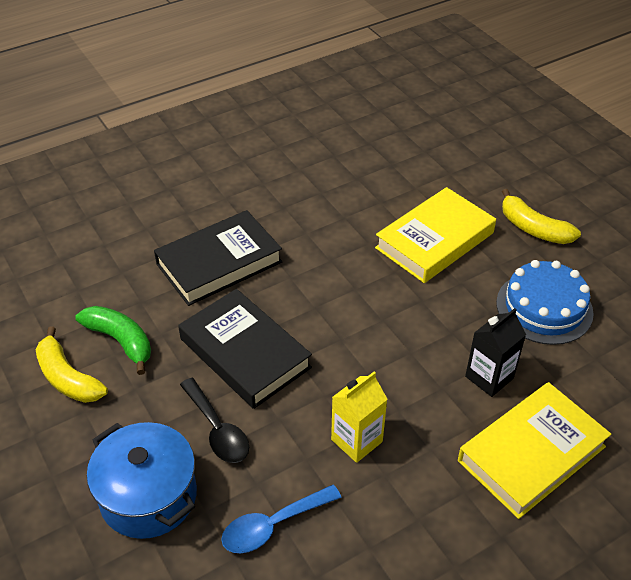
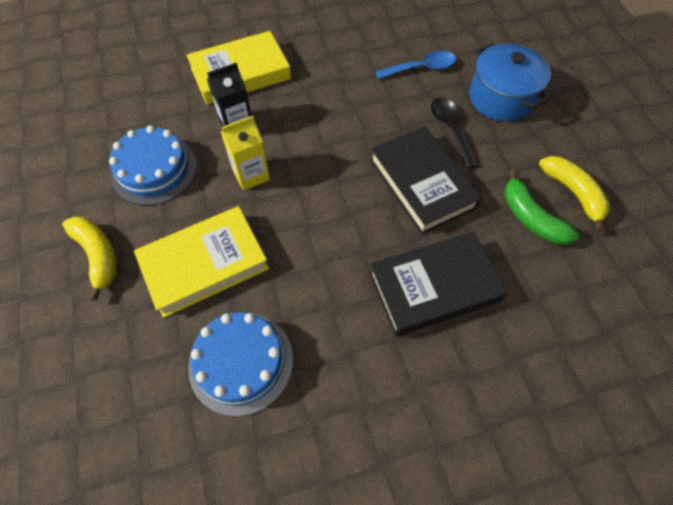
camera: 165 degrees left, 15 degrees up
(356, 440) = (353, 103): yellow carton -> yellow carton (251, 175)
(366, 188) = (241, 362): none -> blue cake

